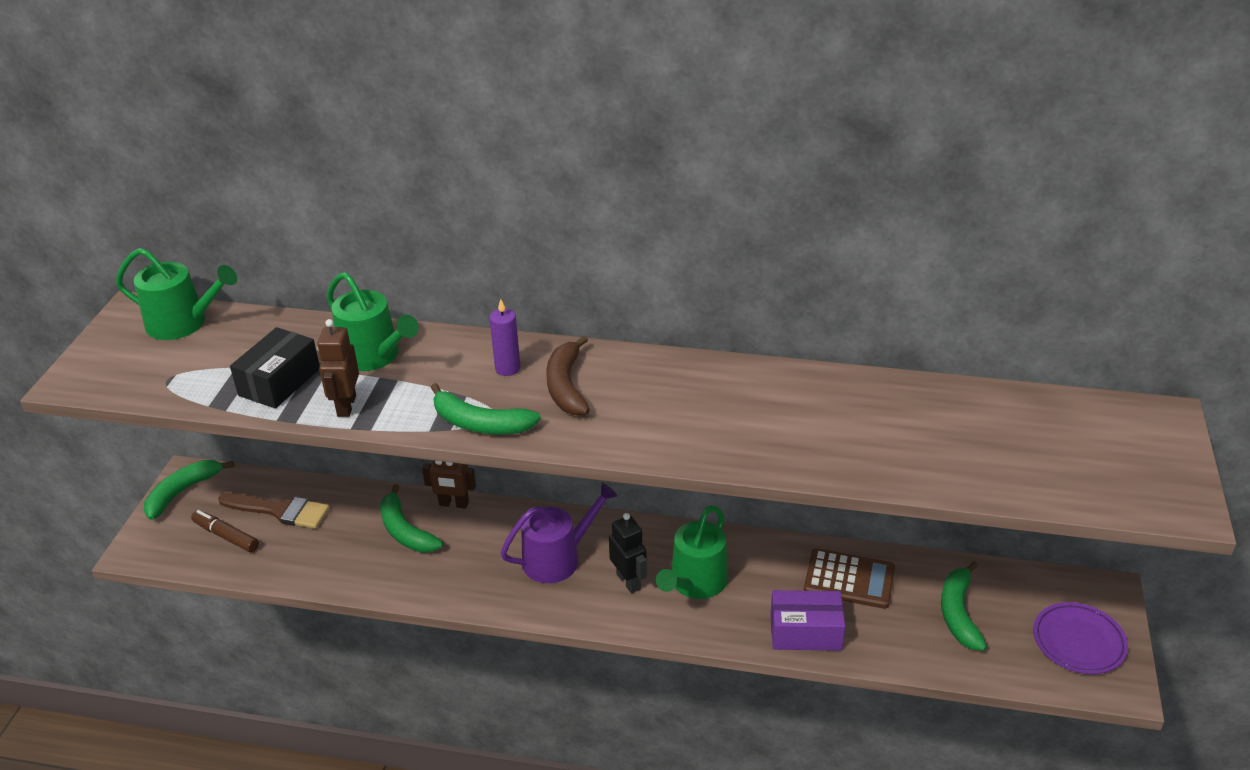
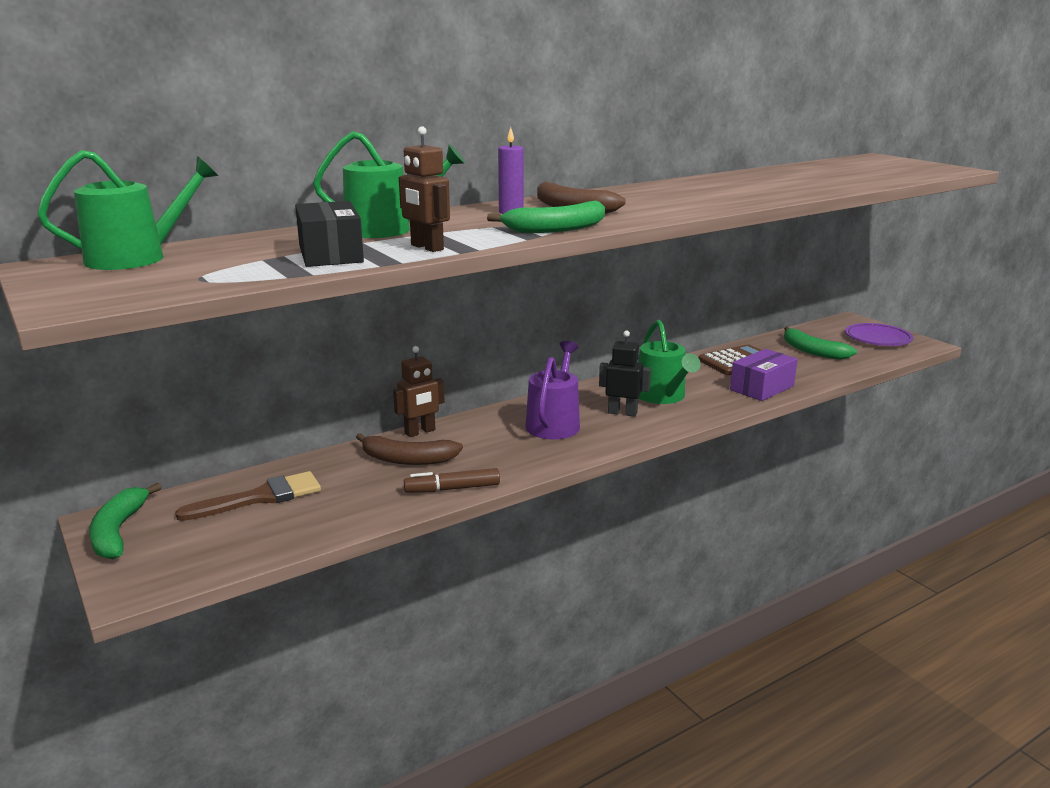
camera: 45 degrees left, 15 degrees down
(226, 536) = (229, 534): brown marker -> brown marker (452, 489)
(405, 531) = (407, 459): green banana -> brown banana

